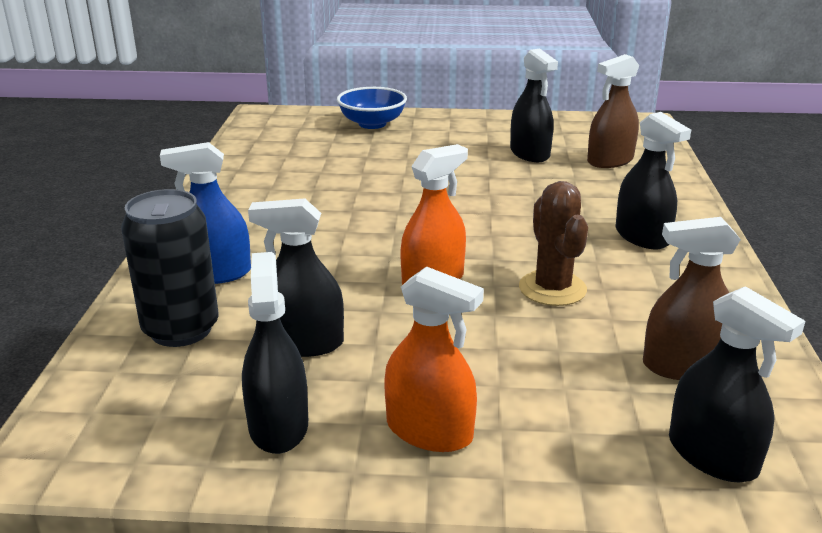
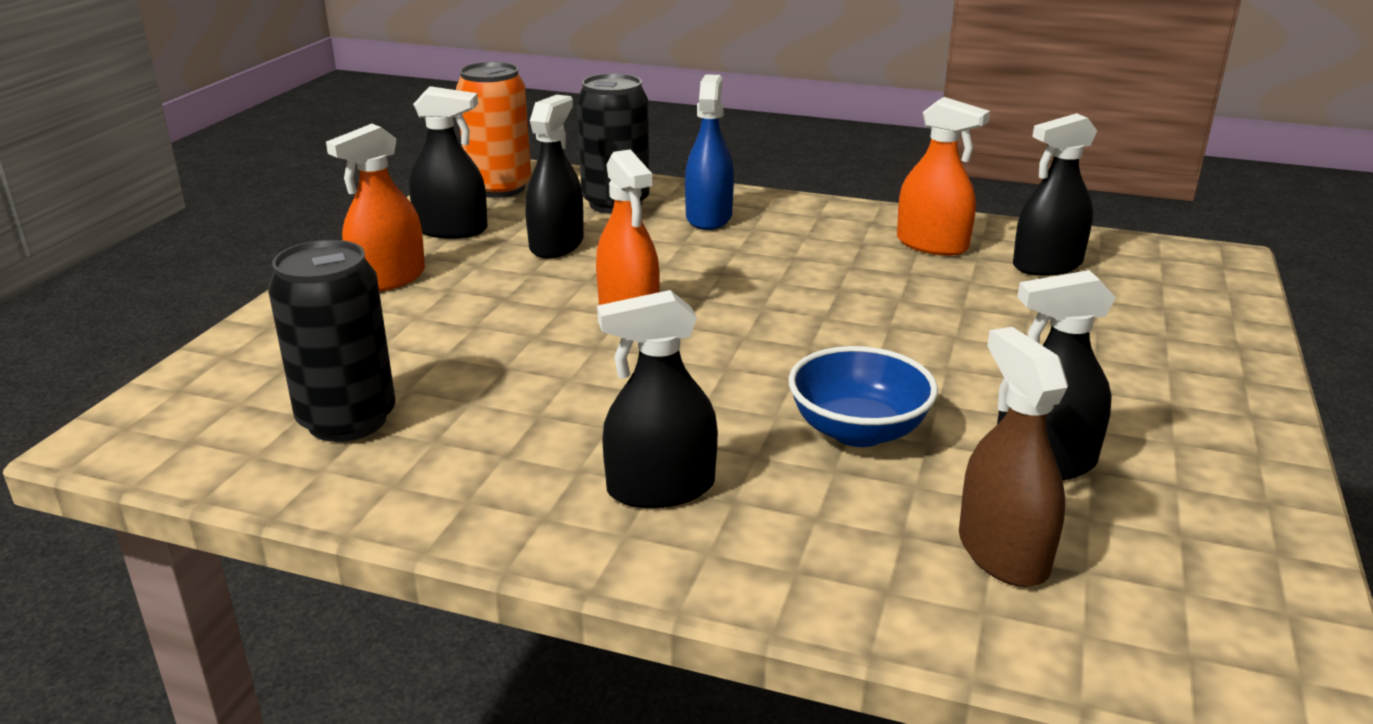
camera: 105 degrees right, 0 degrees up
(127, 426) = (499, 188): none -> orange can
(260, 184) = (932, 245): none -> orange spray bottle
(372, 124) = (1189, 336): blue bowl -> blue bowl (858, 431)
(552, 289) = (562, 379): brown cactus -> none
(683, 366) = (347, 420): brown spray bottle -> black can
(712, 455) = (220, 392): black spray bottle -> black spray bottle (1047, 265)

